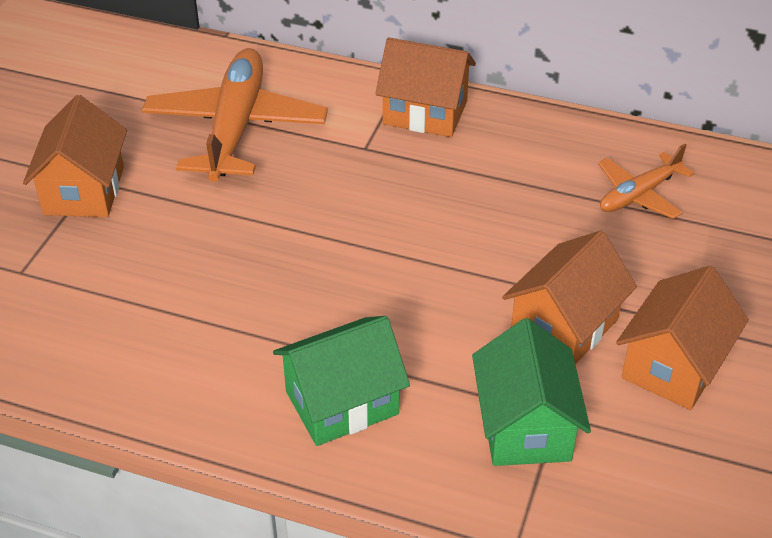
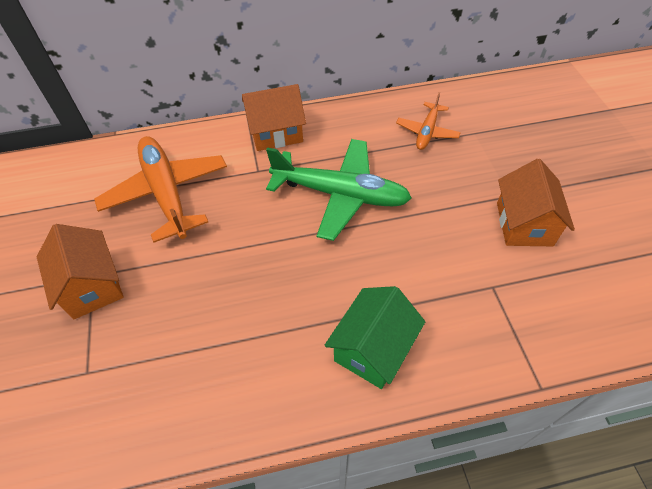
camera: 30 degrees left, 10 degrees up
(448, 220) = (341, 194): none -> green plane
(525, 426) = (483, 304): green house -> none
(564, 326) = (453, 229): orange house -> none

